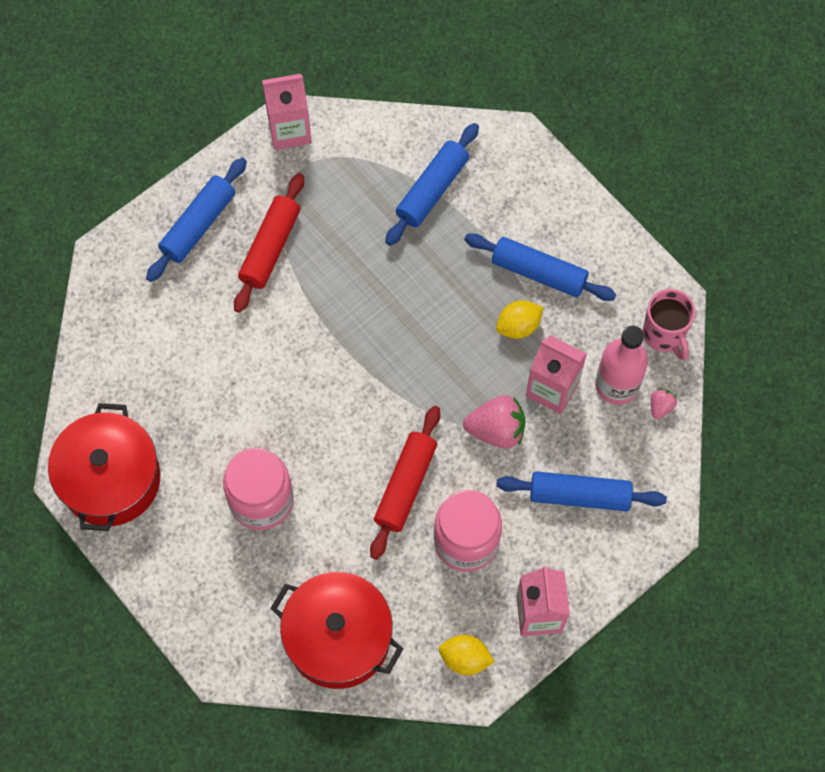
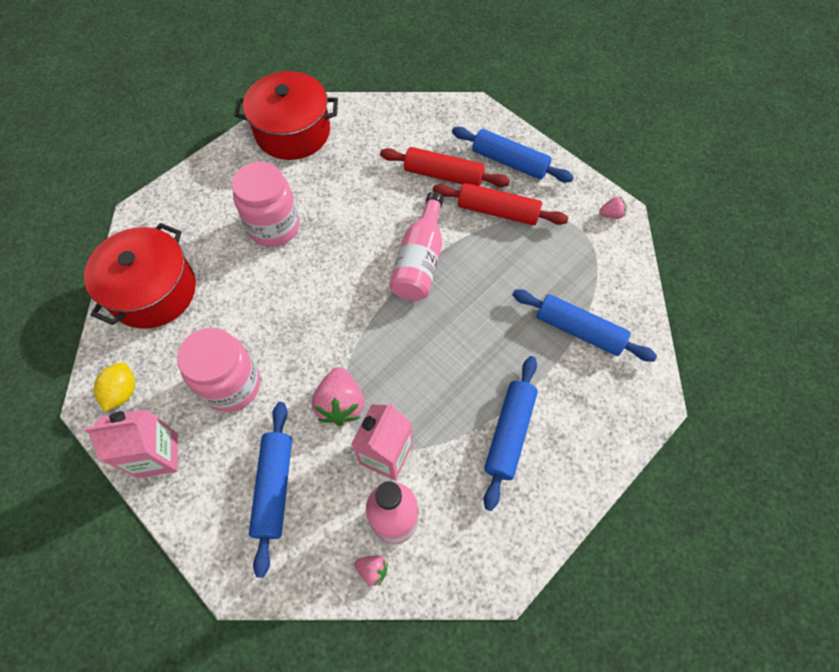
camera: 85 degrees right, 5 degrees down
(289, 130) = (611, 214): pink carton -> pink strawberry
(329, 338) = (420, 261): none -> pink bottle
(405, 486) = (286, 331): red rolling pin -> red rolling pin (443, 175)
(518, 326) = (449, 417): yellow lemon -> none
(664, 335) = (456, 570): pink mug -> none

